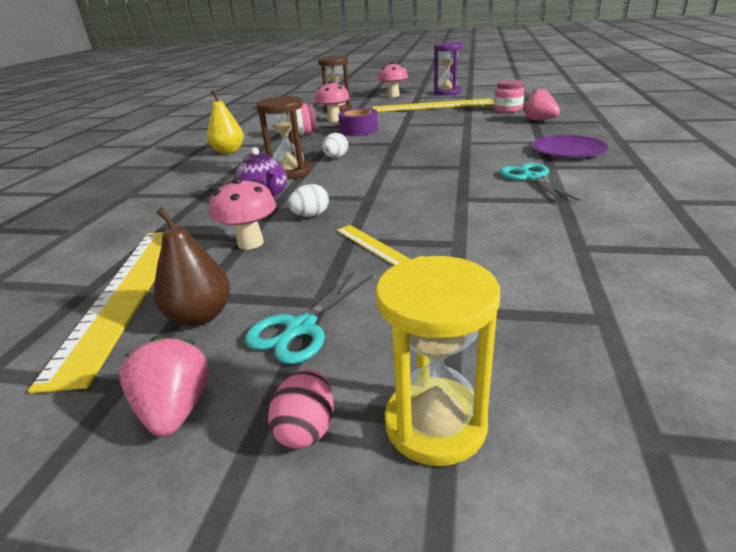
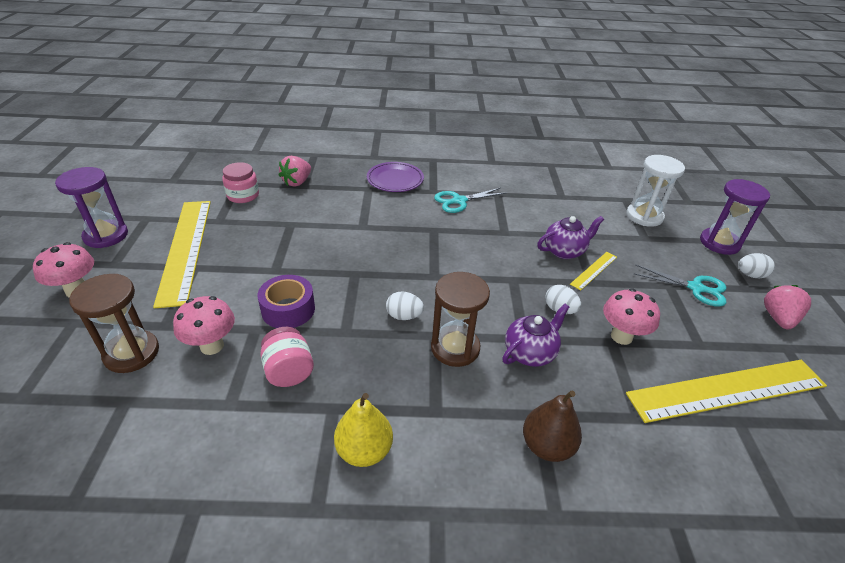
camera: 105 degrees left, 10 degrees up
(176, 409) = (778, 318): pink strawberry -> pink strawberry turned 135 degrees clockwise
(200, 316) = (717, 334): brown pear -> brown pear (547, 446)
(306, 429) = (750, 275): pink egg -> white egg
(418, 230) = (564, 251): none -> purple teapot
(435, 424) = (719, 243): yellow hourglass -> purple hourglass
(536, 328) = (644, 216): none -> white hourglass

